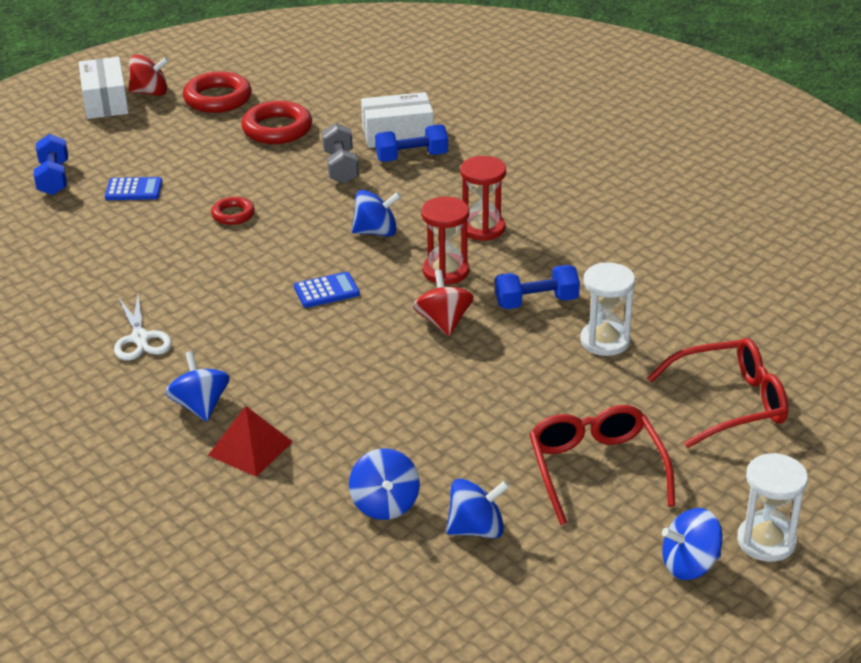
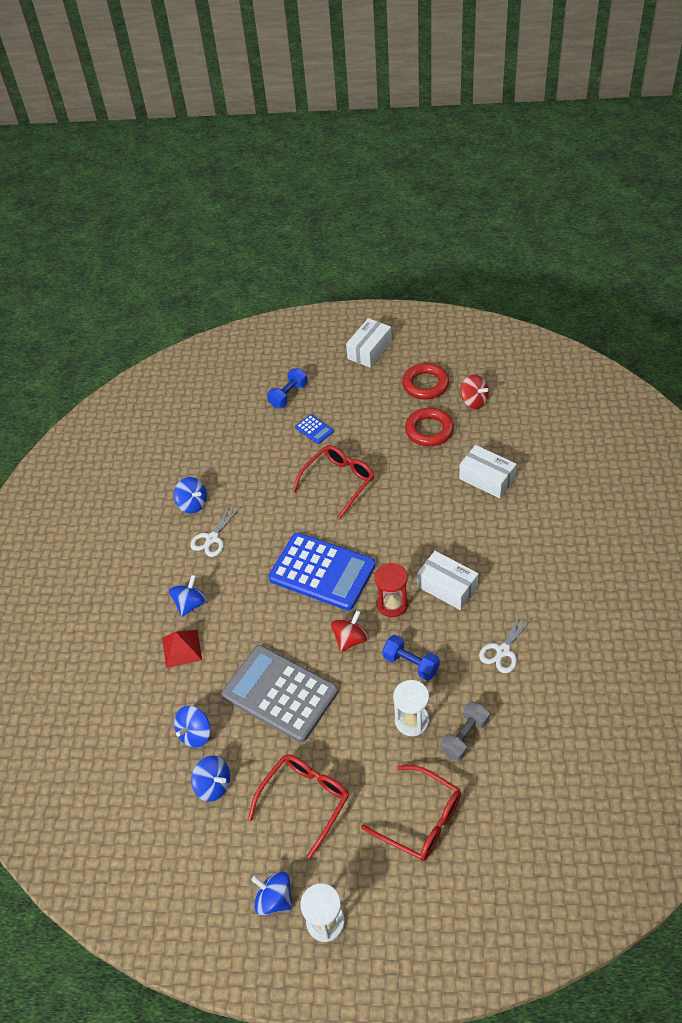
camera: 50 degrees right, 15 degrees up
(150, 92) = (397, 357): red spinning top -> red spinning top (474, 401)
(233, 214) = (339, 482): red ring -> red glasses
(326, 291) = (322, 572): blue calculator -> blue calculator, size x2.43
(341, 167) = (428, 484): grey dumbbell -> grey dumbbell (464, 737)
(376, 232) = (391, 547): blue spinning top -> blue spinning top (193, 504)
(411, 157) = (473, 503): blue dumbbell -> none
(433, 409) = (280, 693): none -> grey calculator
(482, 228) = (447, 587): red hourglass -> white box
(610, 241) = (503, 651): none -> white scissors

